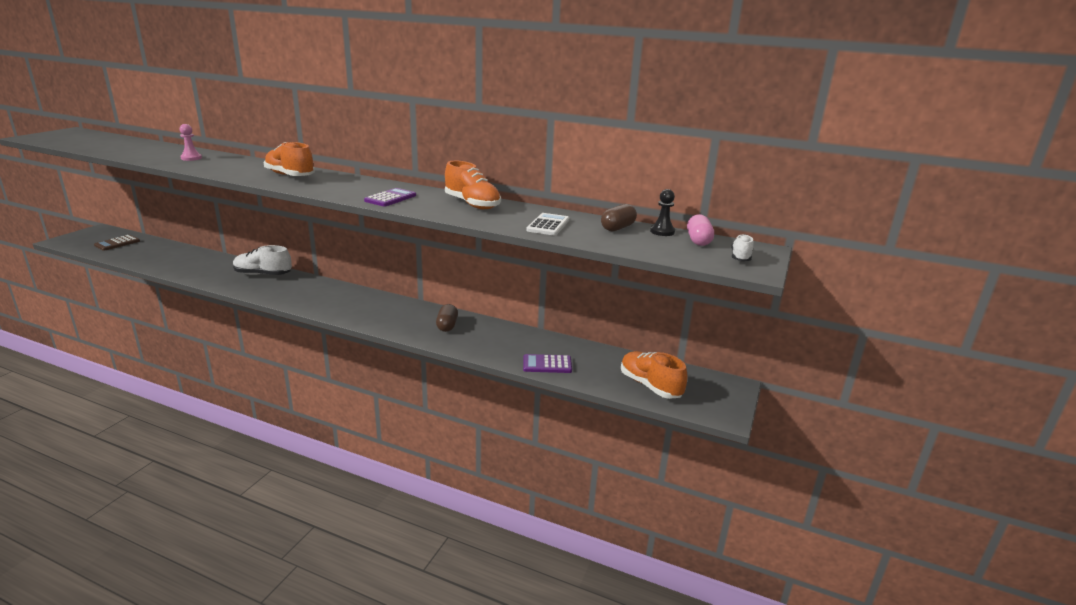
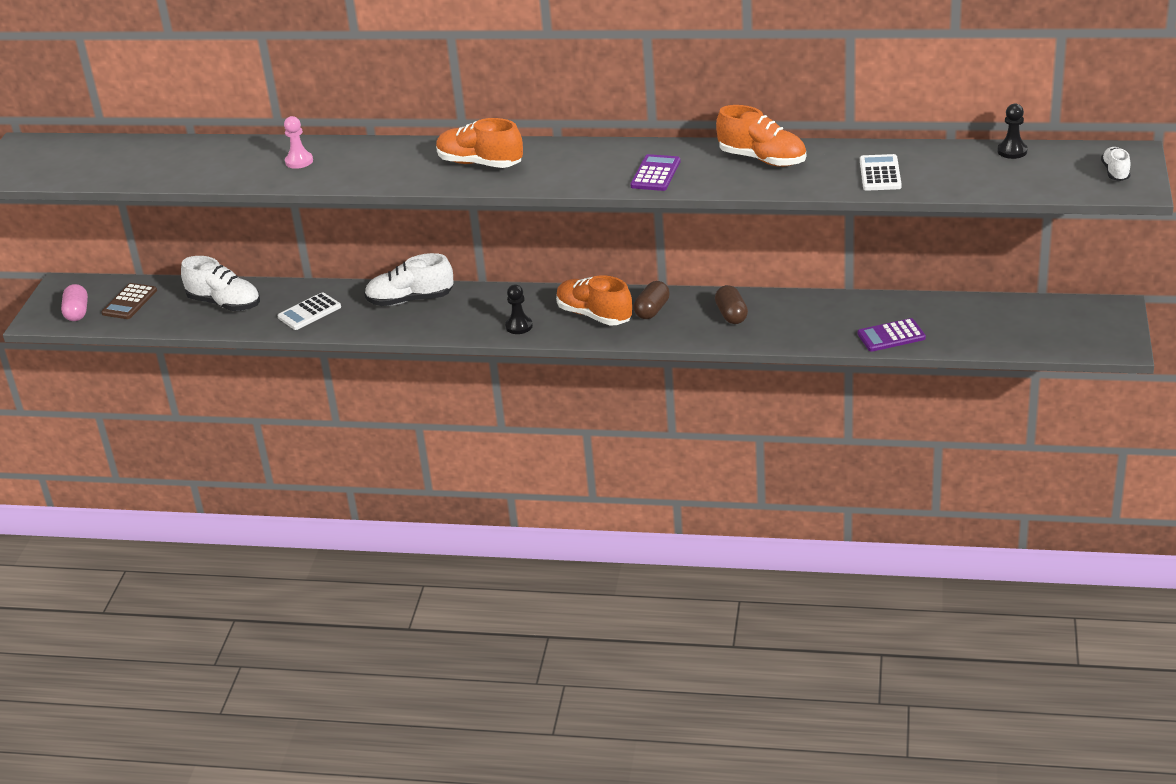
camera: 10 degrees left, 10 degrees up
(163, 254) = (225, 303): none -> white shoe
(200, 268) = (309, 312): none -> white calculator
(307, 302) = (519, 326): none -> black pawn
(617, 228) = (959, 158): brown capsule -> brown capsule (652, 310)
(650, 386) = (1023, 333): orange shoe -> orange shoe (594, 315)
(698, 241) = (1059, 156): pink capsule -> pink capsule (77, 312)

